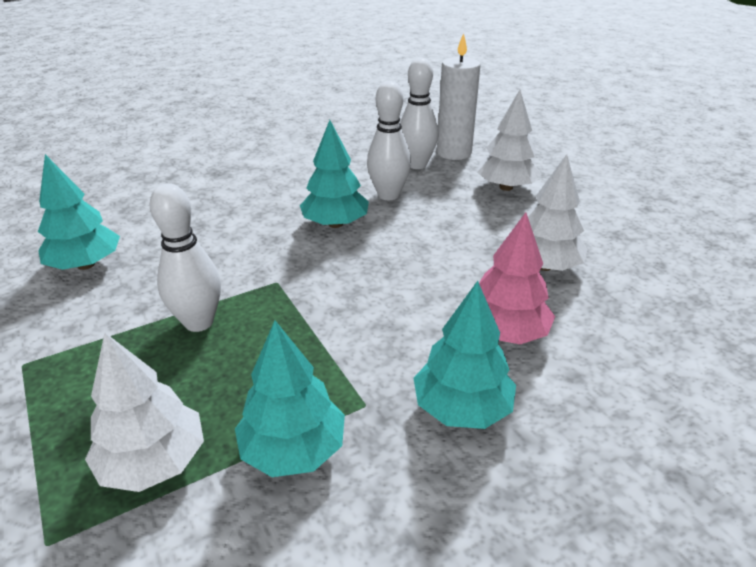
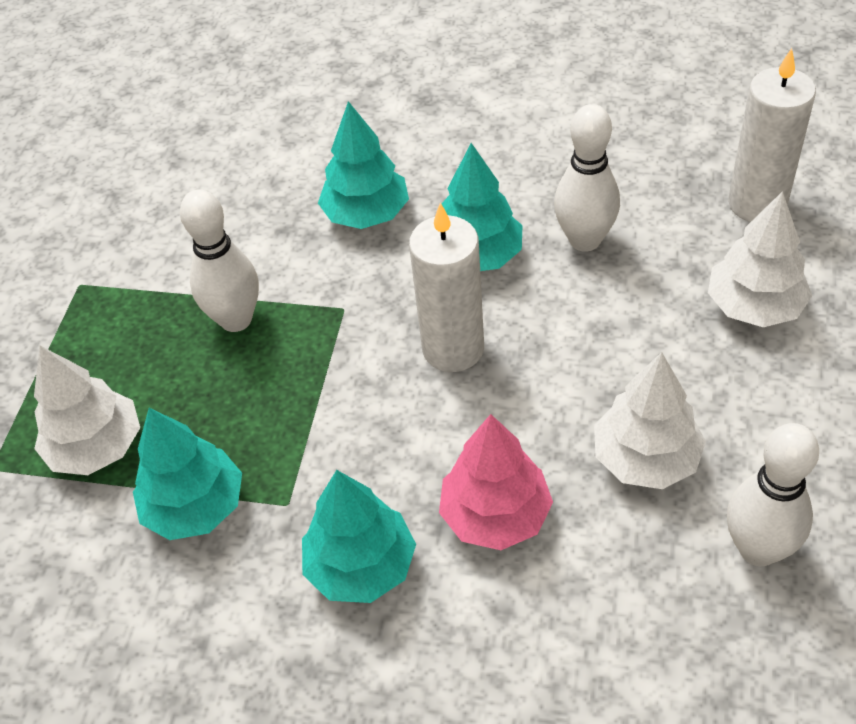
camera: 45 degrees right, 15 degrees up
(86, 265) = (201, 186): turquoise tree -> turquoise tree (366, 214)
(375, 269) = (453, 348): none -> white candle
(416, 164) = (679, 202): white bowling pin -> white bowling pin (758, 549)

